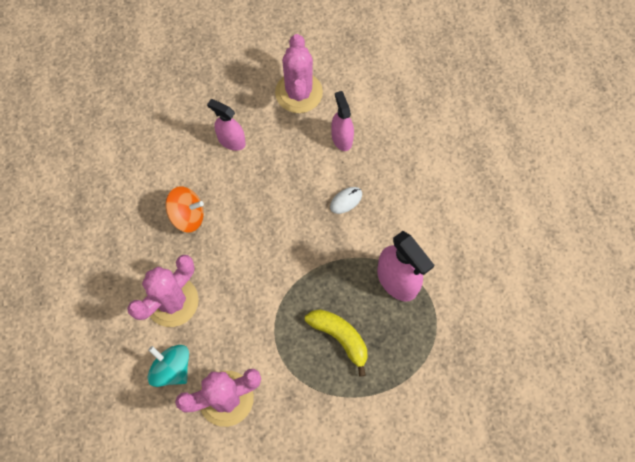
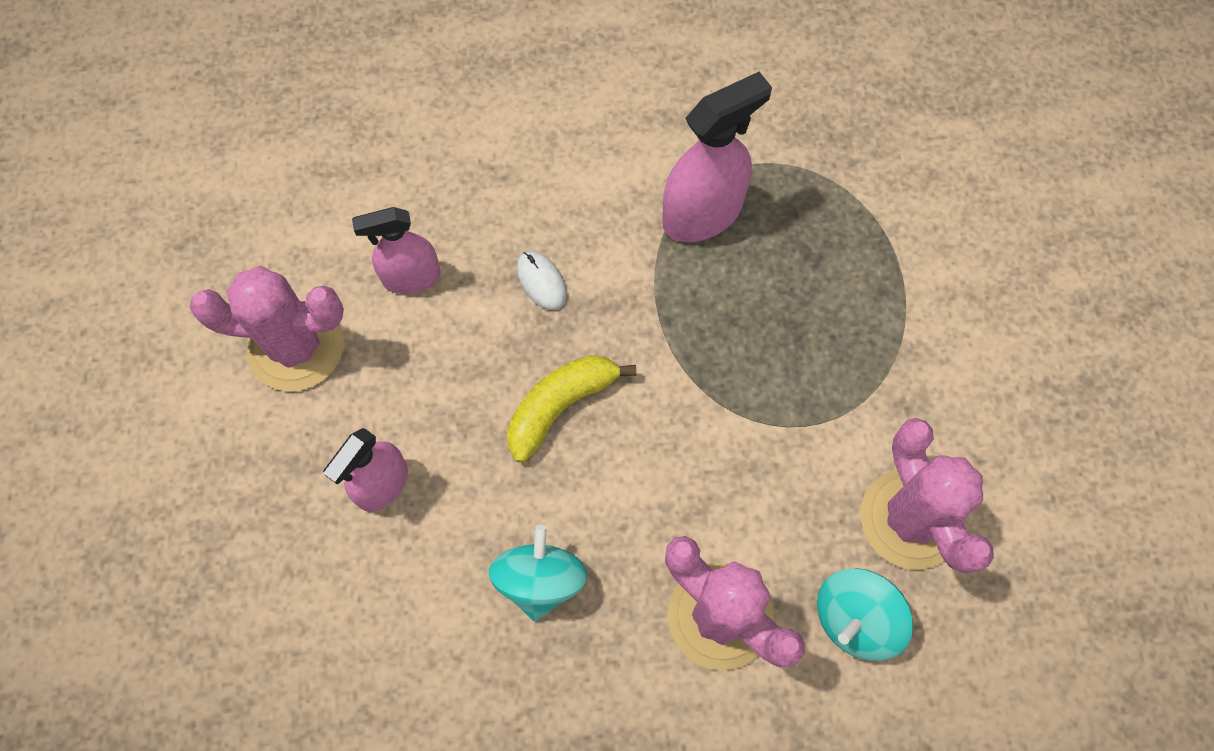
camera: 85 degrees left, 0 degrees up
(187, 216) = (540, 580): orange spinning top -> turquoise spinning top
(340, 338) = (802, 315): yellow banana -> yellow banana (560, 406)

